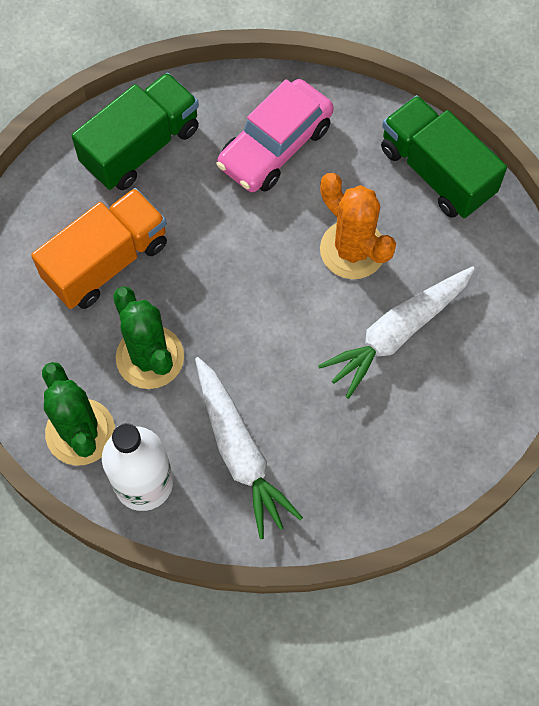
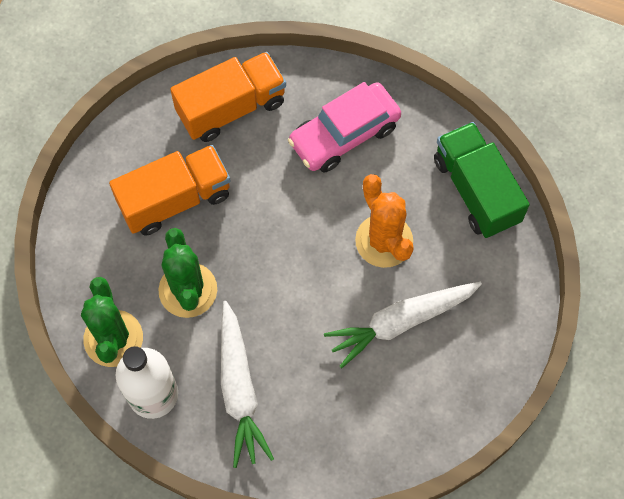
camera: 15 degrees right, 0 degrees up
(141, 146) = (231, 108): green truck -> orange truck

